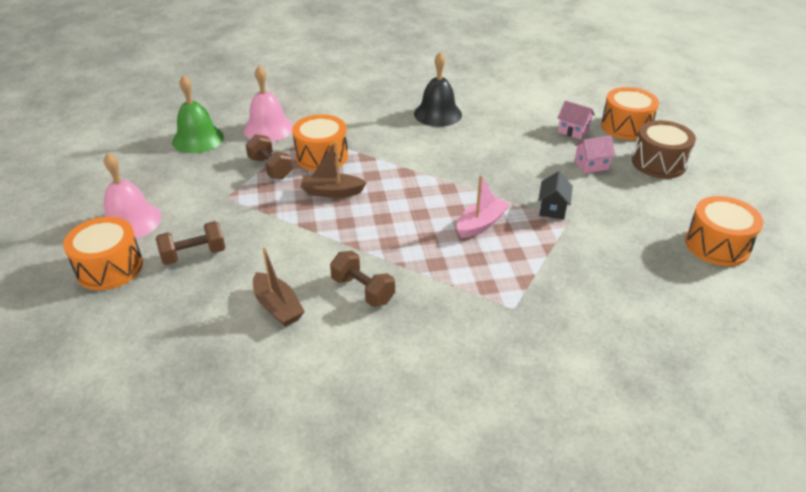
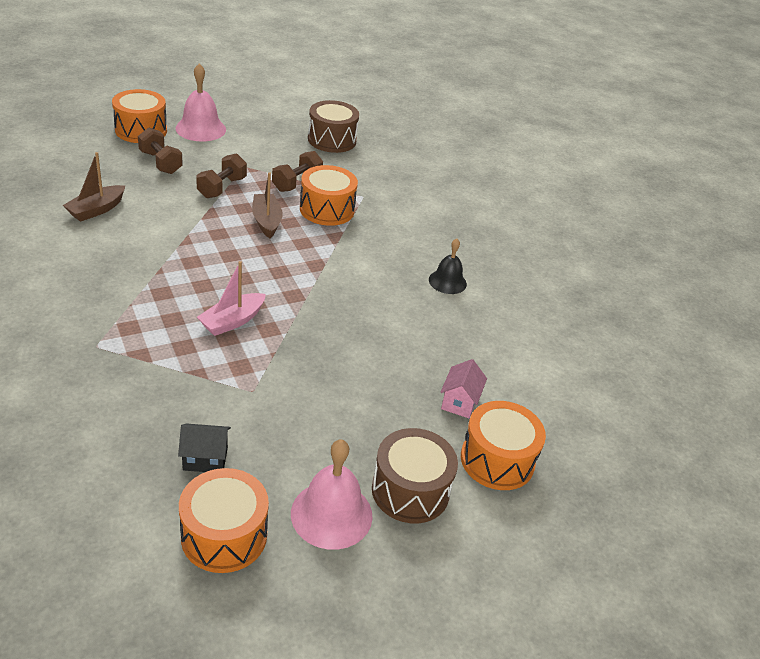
camera: 70 degrees right, 0 degrees up
(198, 139) = (332, 140): green bell -> brown drum
(268, 128) = (366, 174): pink bell -> pink bell (331, 514)
(363, 290) = (119, 251): brown dumbbell -> brown dumbbell (222, 188)
(438, 114) = (447, 281): black bell -> black bell, size x0.64
(481, 224) = (232, 321): pink boat -> pink boat turned 105 degrees clockwise
(552, 209) = (273, 378): black house -> black house (205, 459)
(591, 165) = (379, 417): pink house -> none

